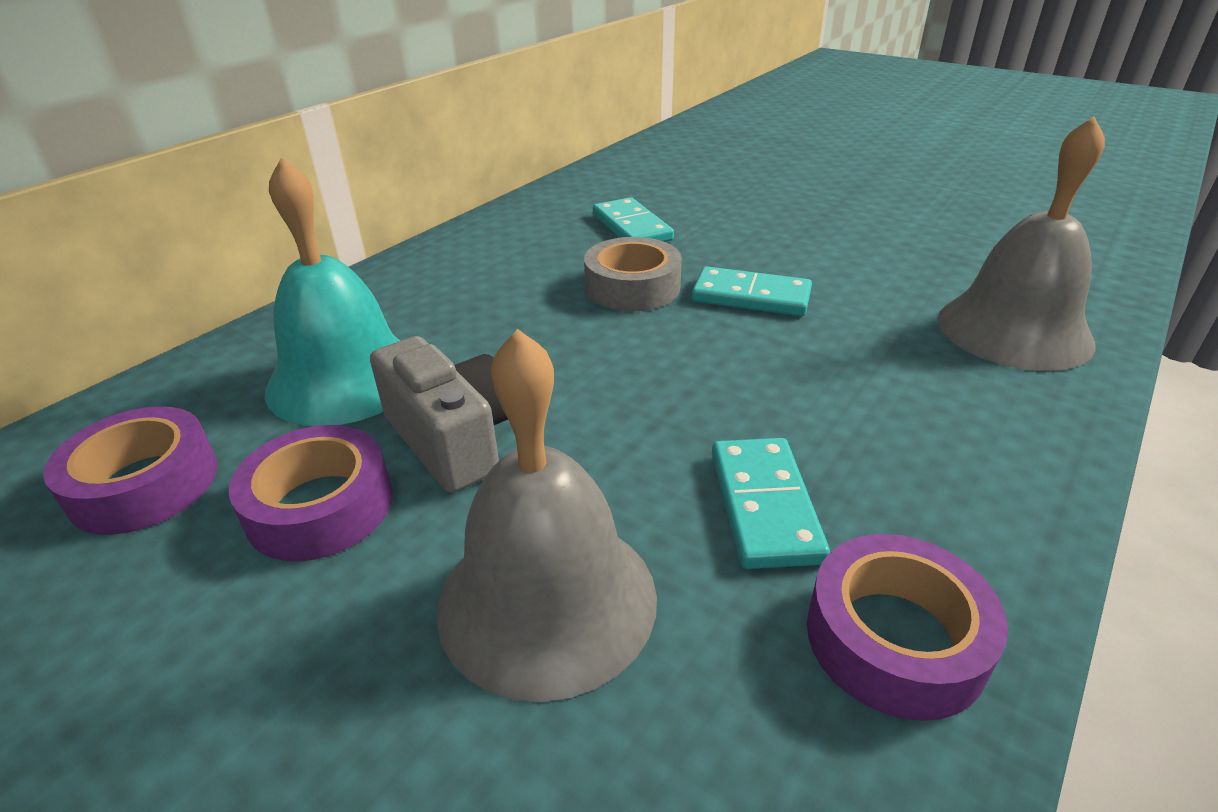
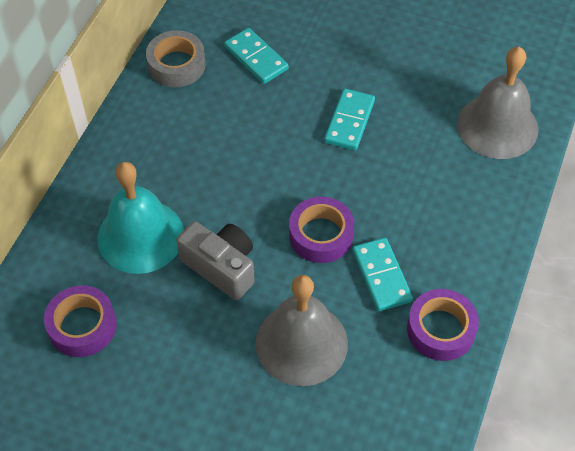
camera: 15 degrees left, 20 degrees up
(320, 506) = (178, 320): purple tape -> purple tape (321, 235)
(632, 287) = (276, 125): grey tape -> grey tape (176, 65)
(751, 296) = (349, 121): turquoise domino -> turquoise domino turned 75 degrees counterclockwise

